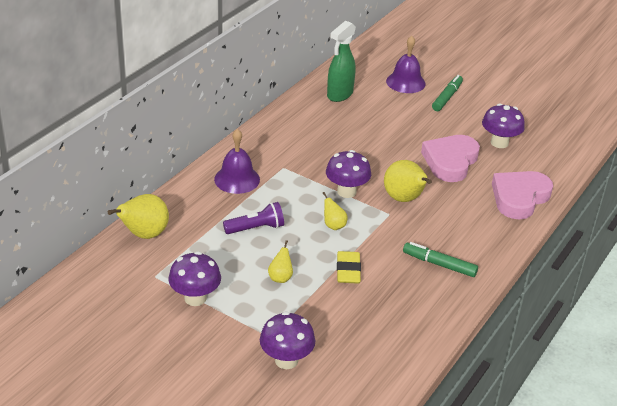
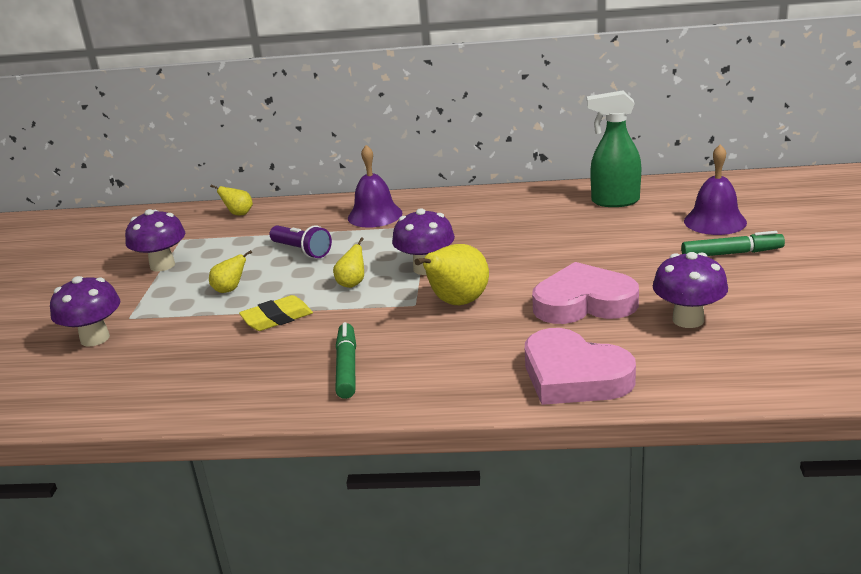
camera: 65 degrees right, 10 degrees down
(144, 235) = (239, 214): yellow pear -> yellow pear, size x0.54
(519, 198) = (574, 376): pink heart -> pink heart turned 150 degrees counterclockwise

